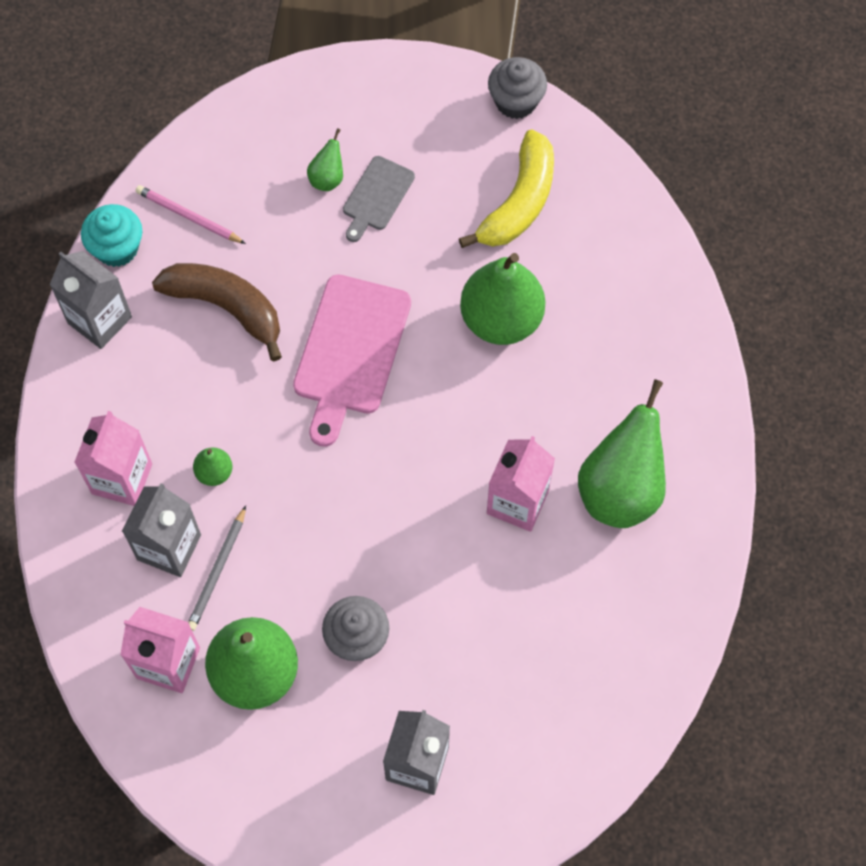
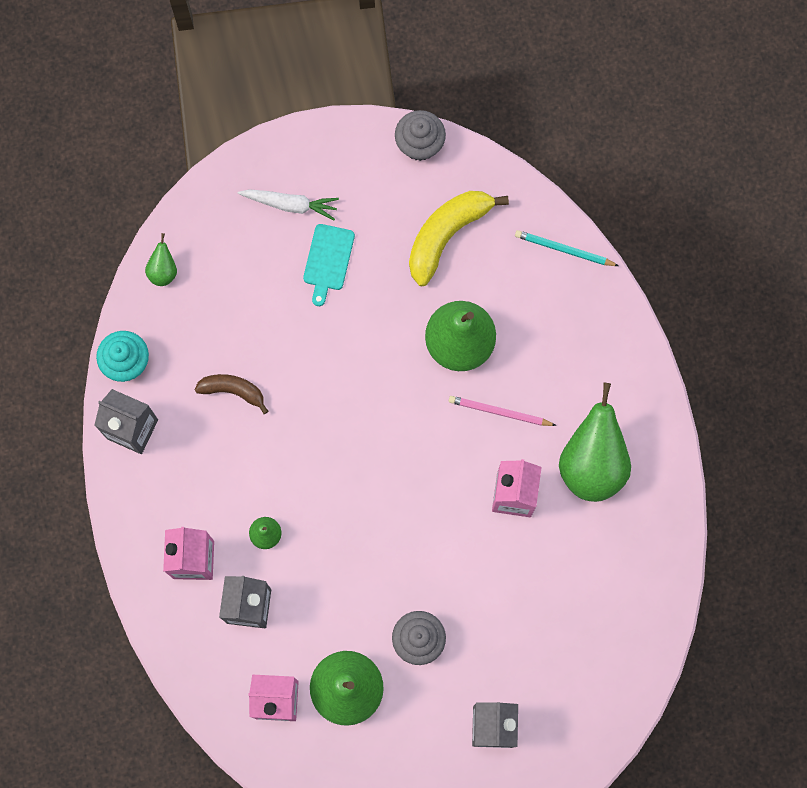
camera: 15 degrees left, 10 degrees up
(188, 217) = (177, 319): pink pencil -> pink pencil (499, 412)
(218, 571) = (293, 615): grey pencil -> none
(226, 307) = (233, 391): brown banana -> brown banana, size x0.59
(327, 178) = (282, 254): green pear -> green pear (163, 271)
(350, 351) = (345, 402): pink cutting board -> none
(352, 129) = (290, 204): none -> white carrot
(376, 196) = (328, 260): grey cutting board -> turquoise cutting board
(519, 202) = (446, 235): yellow banana -> yellow banana turned 150 degrees counterclockwise
(650, 249) = (564, 250): none -> turquoise pencil

